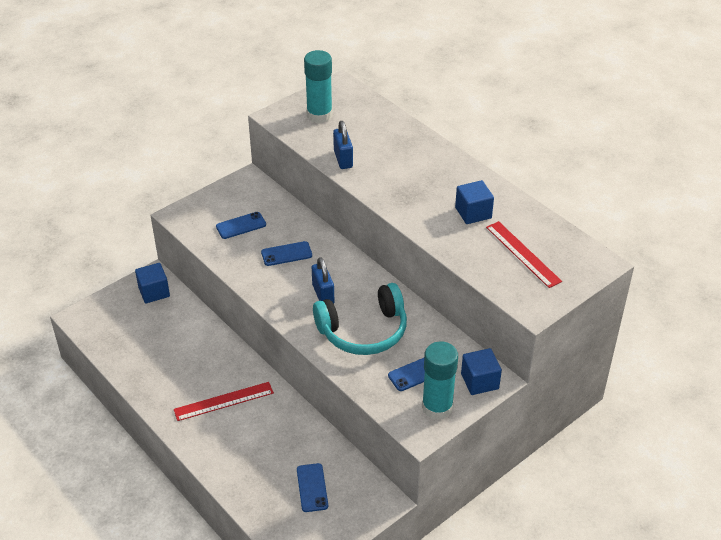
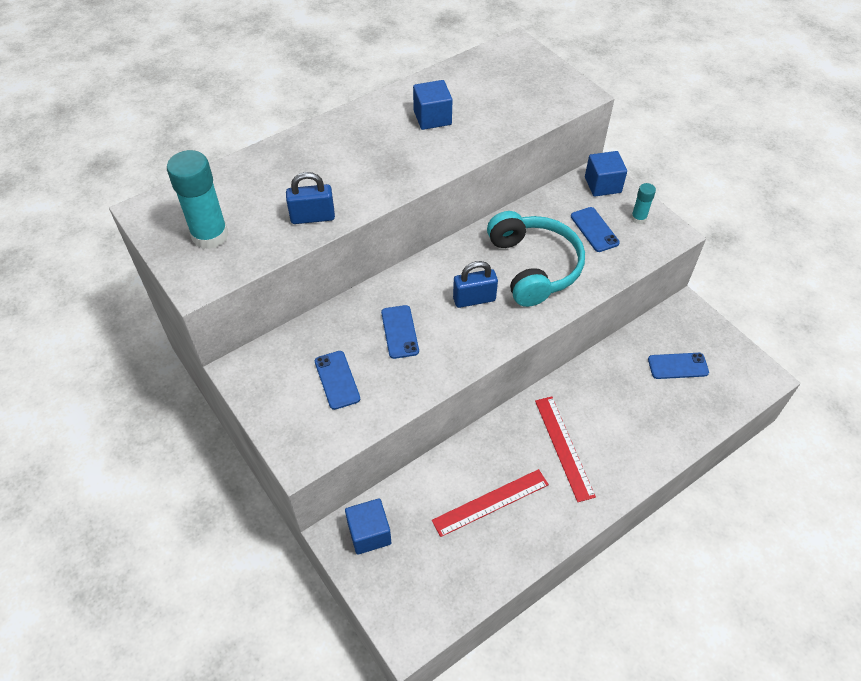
camera: 85 degrees left, 10 degrees up
(437, 407) = (638, 218): turquoise glue stick -> turquoise glue stick, size x0.50
(523, 254) = (501, 91): red ruler -> red ruler (490, 502)

